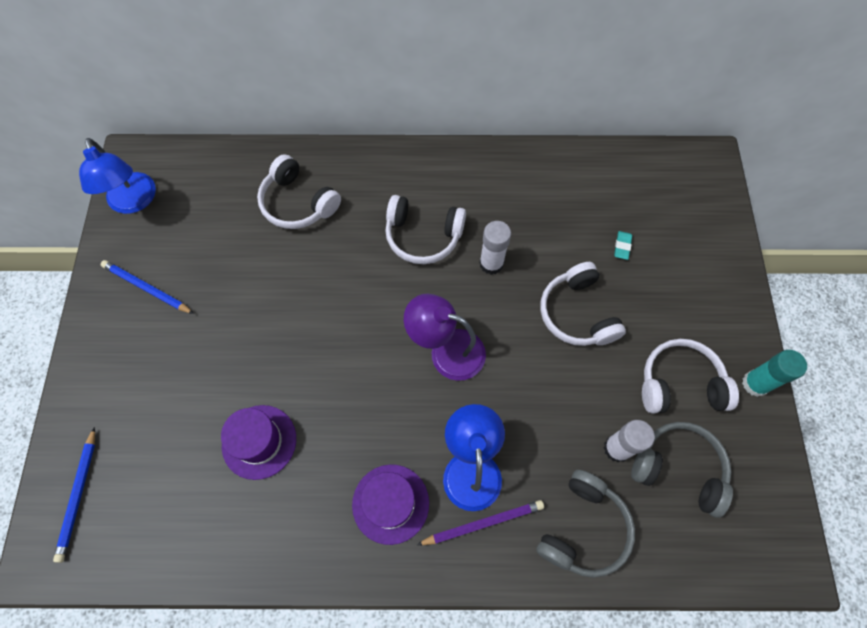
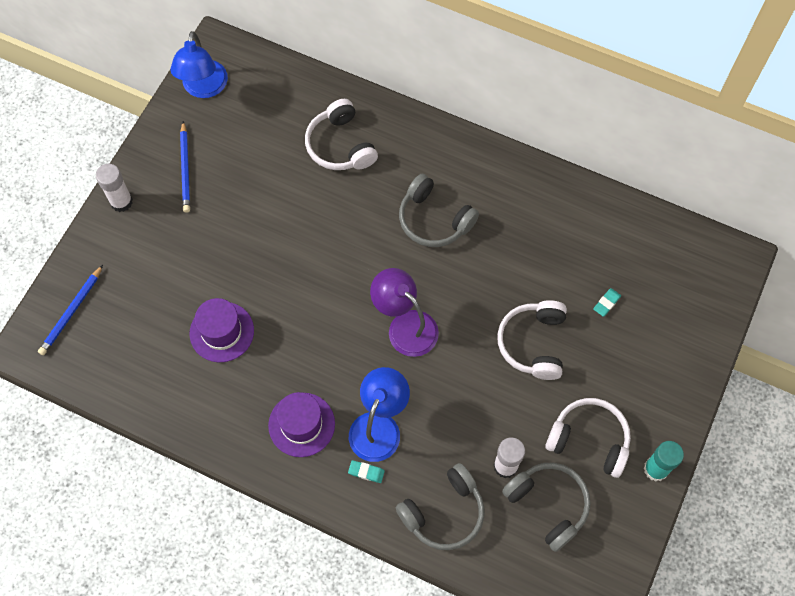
camera: 25 degrees right, 0 degrees up
(147, 288) = (185, 169): blue pencil -> blue pencil turned 150 degrees counterclockwise
(423, 236) = (434, 219): white headphones -> grey headphones
(483, 523) = (366, 472): purple pencil -> turquoise eraser
(491, 263) = (481, 269): white glue stick -> white glue stick (121, 202)

